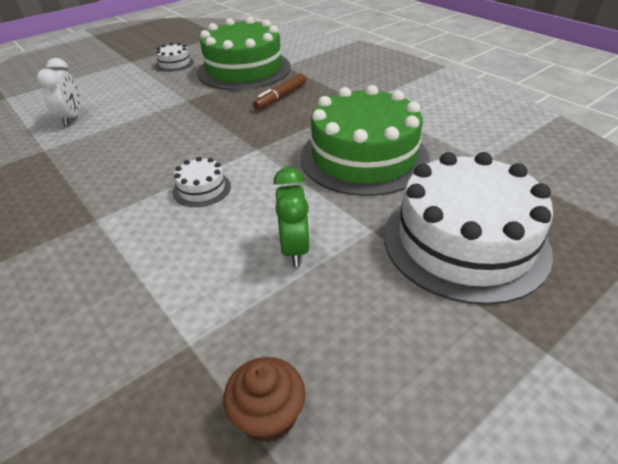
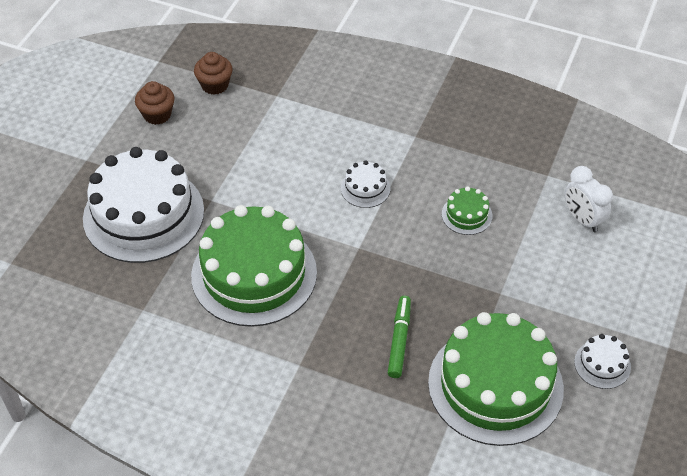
camera: 150 degrees right, 10 degrees up
(144, 144) = (466, 215): none -> green cake
(280, 97) = (399, 340): brown marker -> green marker
(294, 249) = (257, 166): green clock -> none
(400, 394) = (157, 115): none -> brown cupcake

